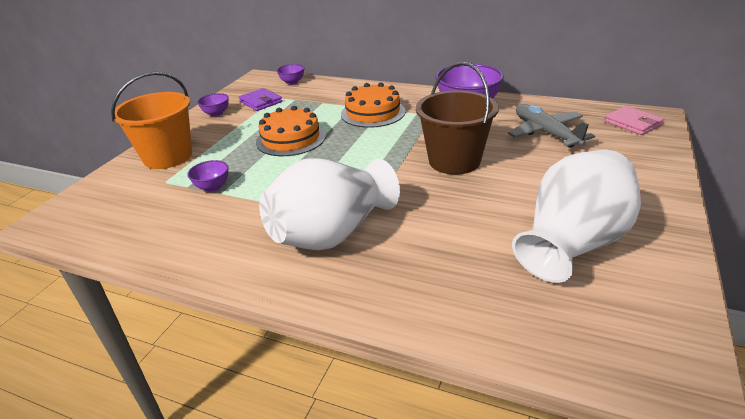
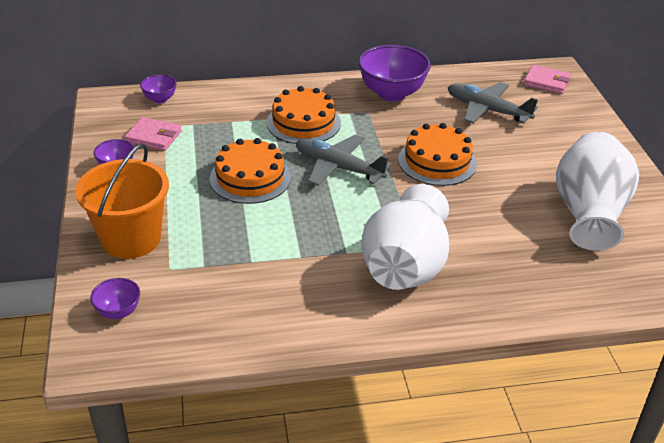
camera: 35 degrees left, 5 degrees up
(212, 187) = (233, 258): purple bowl -> purple bowl (118, 312)
(261, 102) = (153, 137): purple wallet -> pink wallet
(364, 147) = (339, 168): none -> grey plane
(454, 161) = (437, 161): brown bucket -> orange cake

